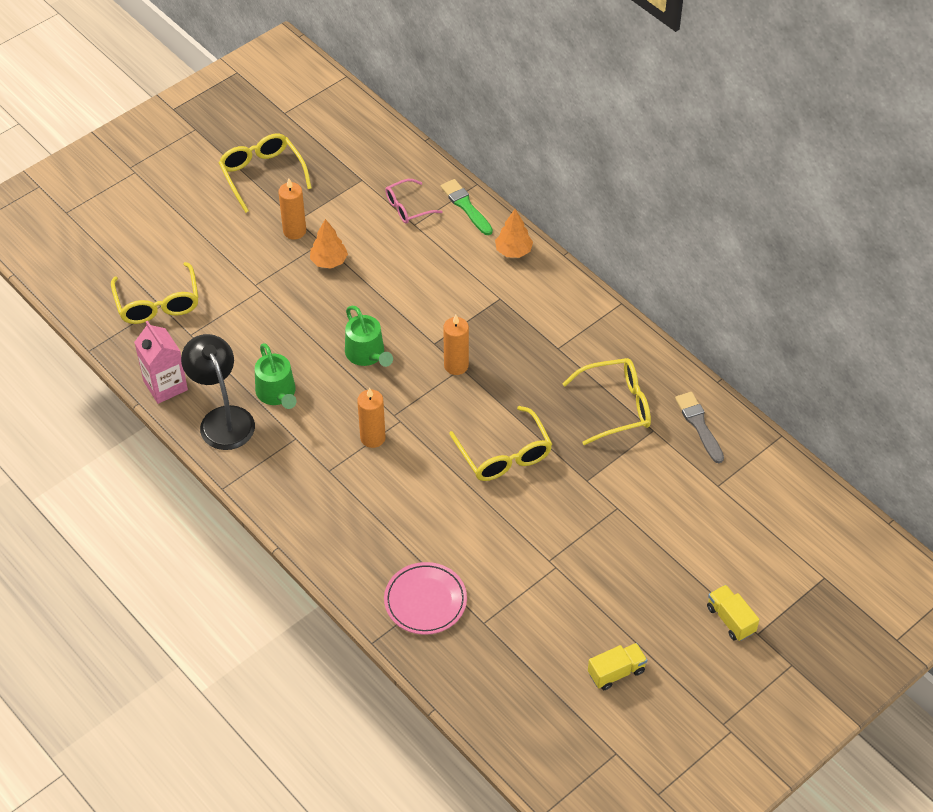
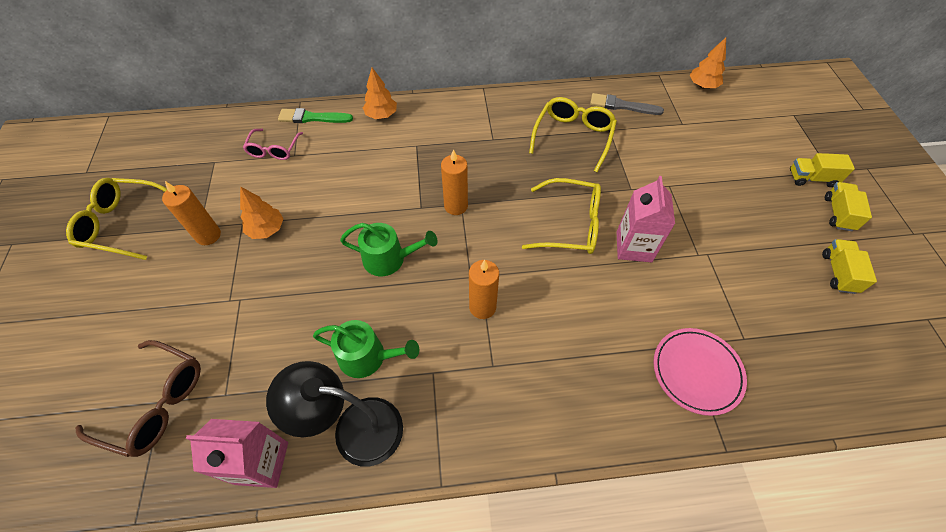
camera: 55 degrees left, 5 degrees up
(158, 304) = (156, 403): yellow glasses -> brown glasses
(518, 510) = (634, 247): none -> pink carton
(697, 654) = (838, 213): none -> yellow truck
(798, 480) = (702, 86): none -> orange tree

